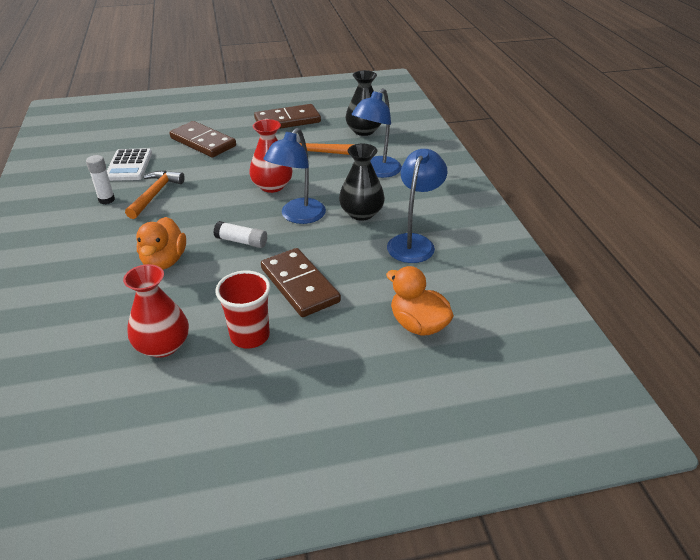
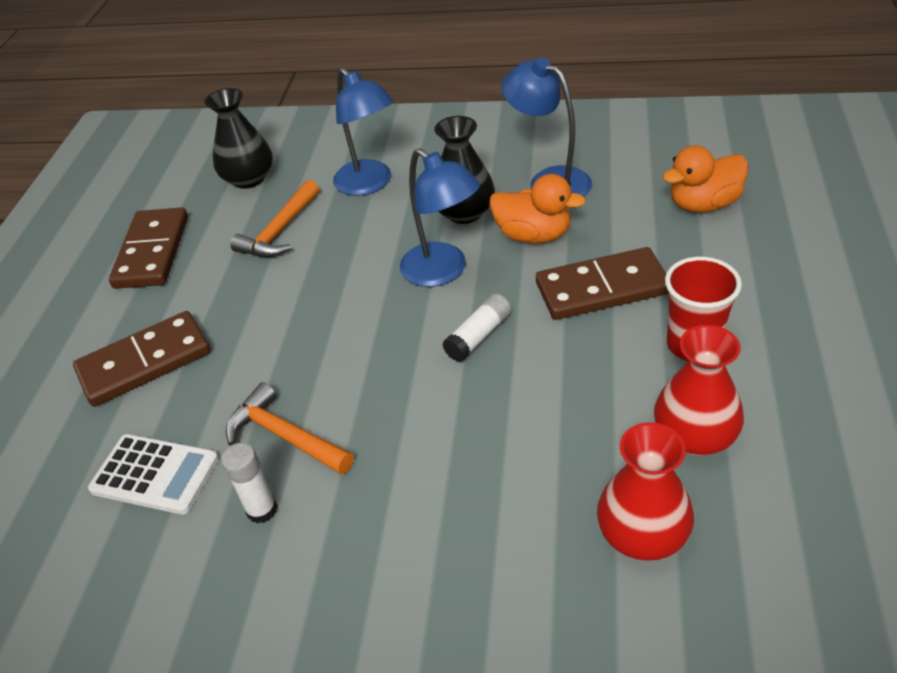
camera: 65 degrees left, 5 degrees up
(164, 261) = (493, 428): orange duck -> orange duck (533, 235)
(272, 186) = (345, 290): red vase -> red vase (642, 534)

